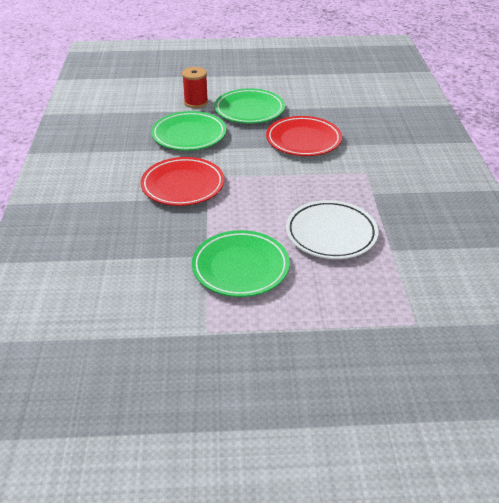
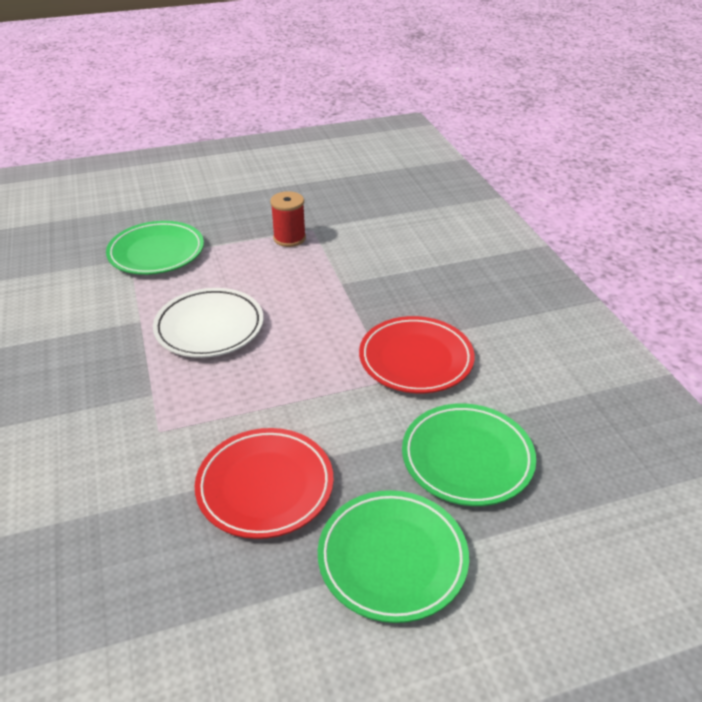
camera: 165 degrees right, 0 degrees up
(196, 102) = (514, 561): red spool -> red spool (289, 238)
(240, 267) = (302, 278): green plate -> green plate (156, 253)

